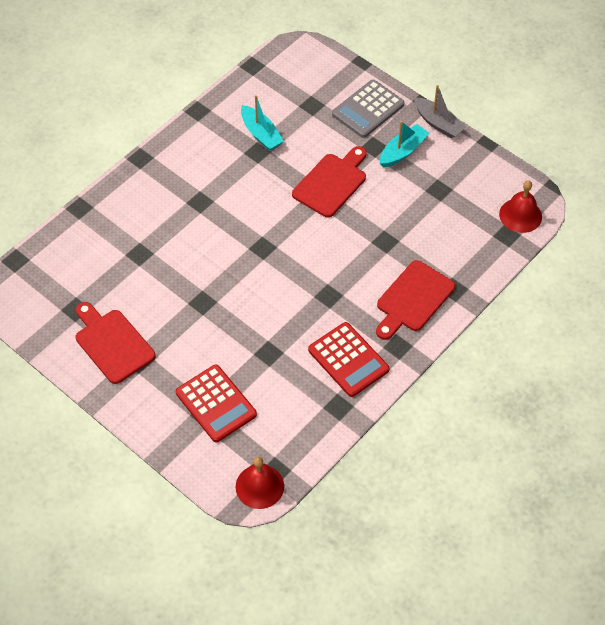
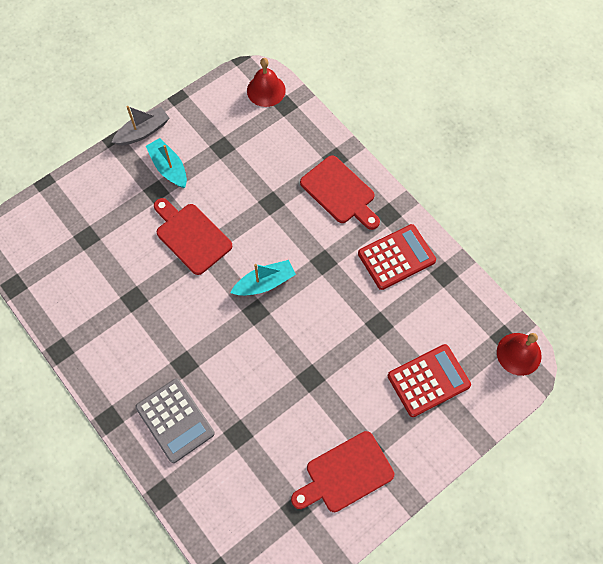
camera: 80 degrees left, 10 degrees up
(261, 134) = (111, 291): turquoise boat -> turquoise boat (264, 283)
(368, 109) = (107, 188): grey calculator -> grey calculator (175, 420)

